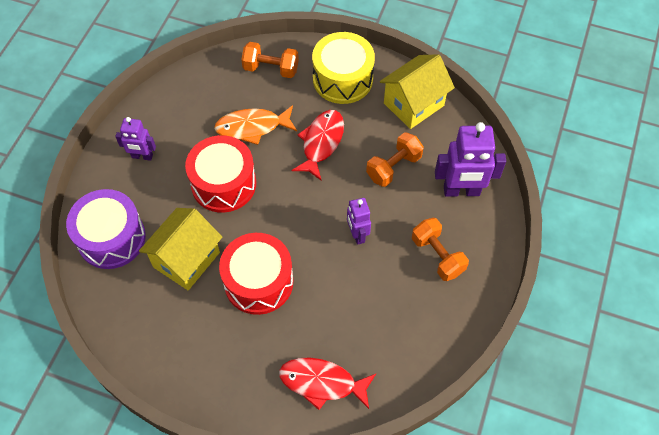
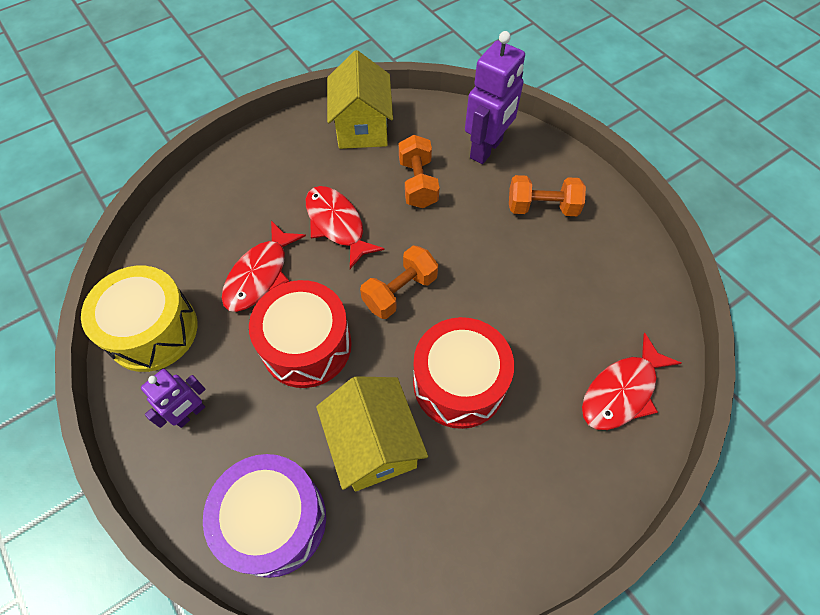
camera: 55 degrees left, 0 degrees up
(252, 127) = (260, 275): orange fish -> red fish
(271, 69) = (204, 215): orange dumbbell -> orange dumbbell (400, 292)
(342, 79) = (279, 163): yellow drum -> yellow drum (153, 330)
(357, 234) = (470, 257): purple robot -> none

